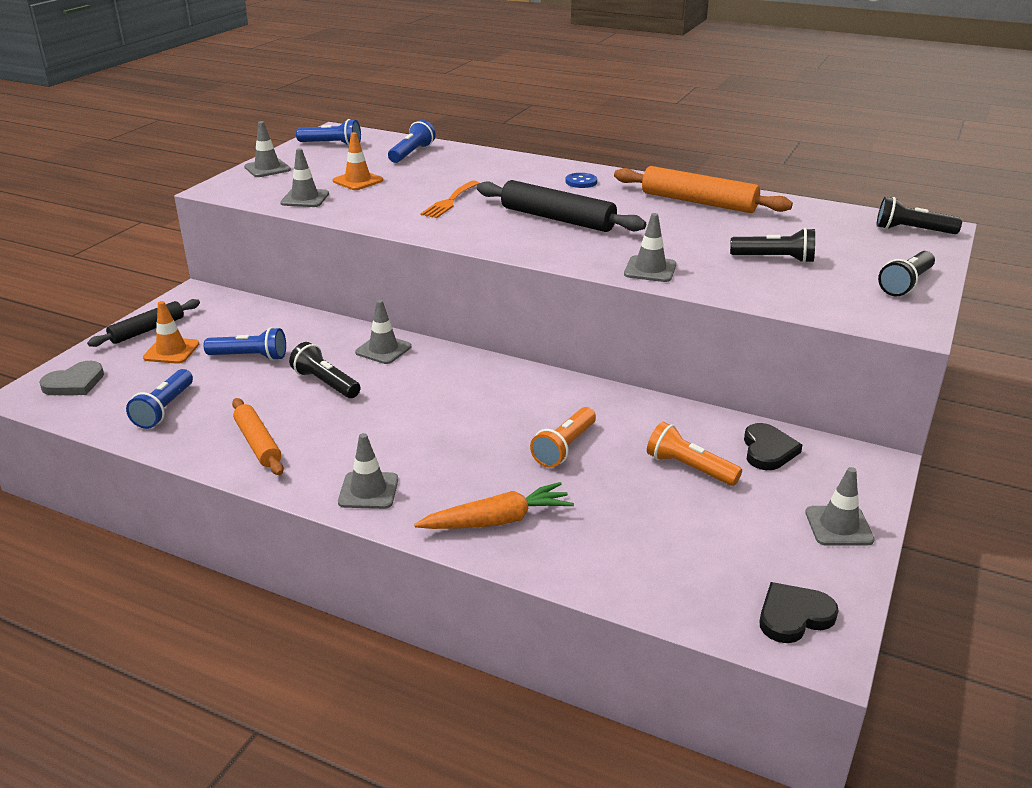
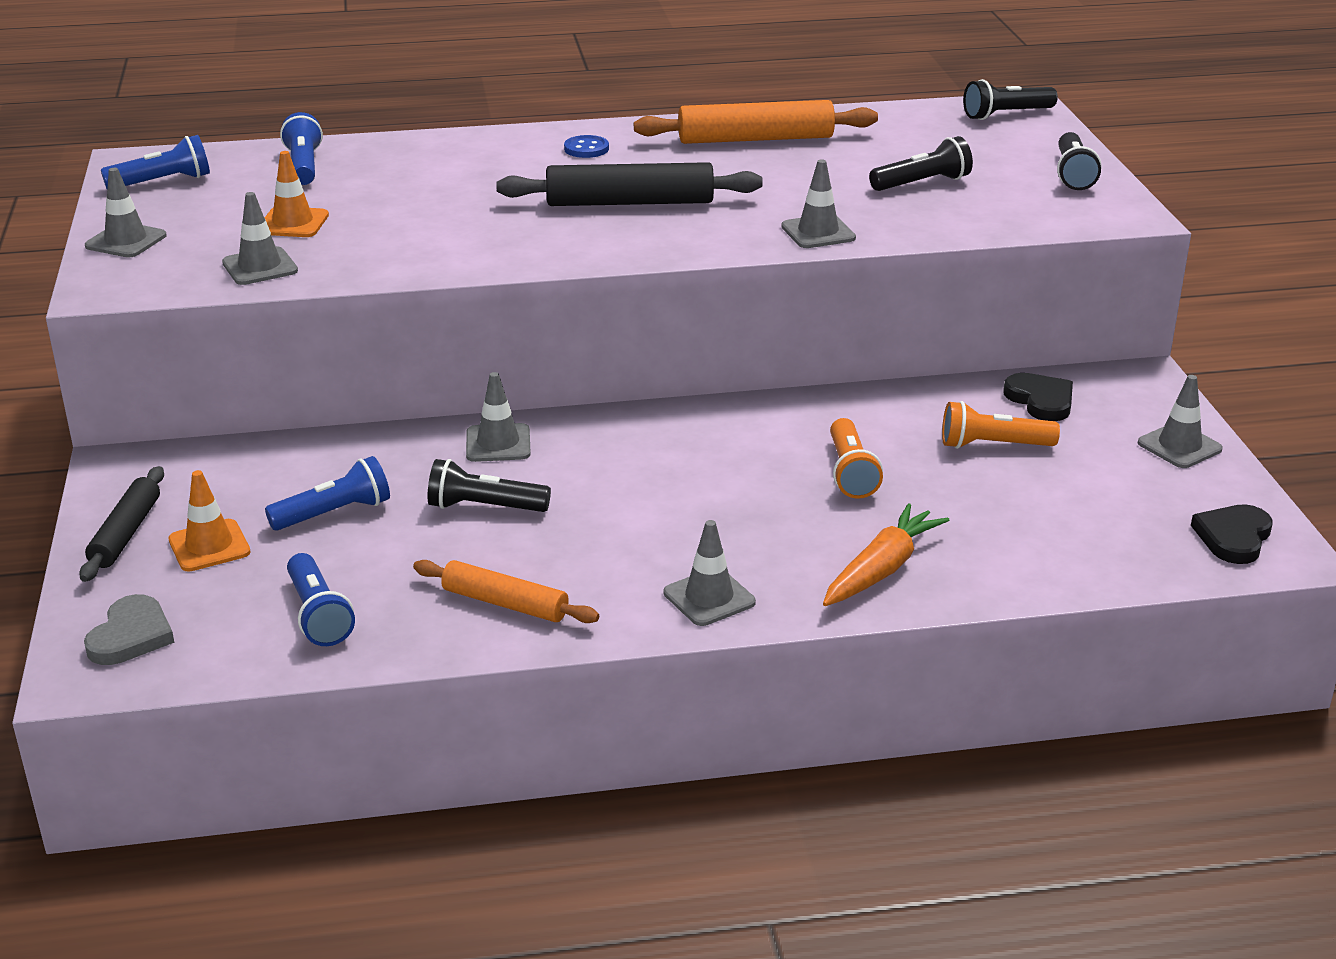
camera: 35 degrees left, 0 degrees up
(449, 201) = (464, 217): orange fork -> none

